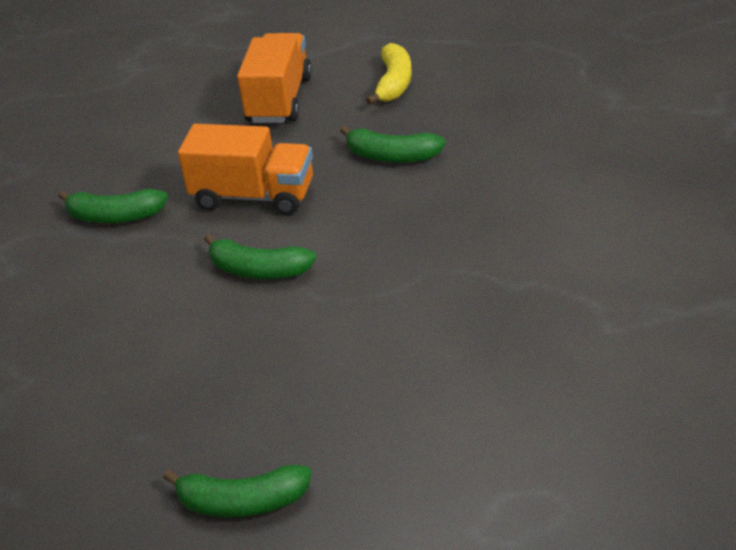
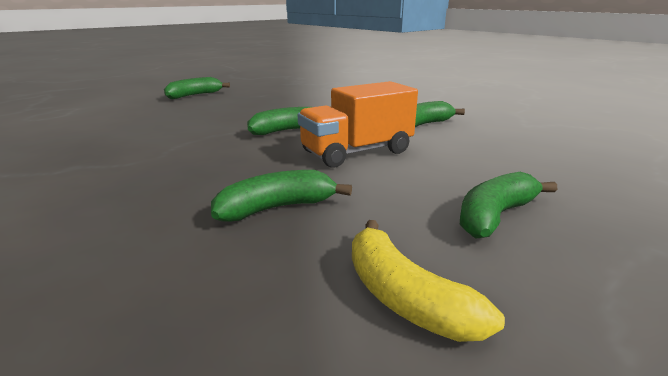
camera: 135 degrees right, 15 degrees down
(279, 100) = (495, 216): orange truck -> green banana

